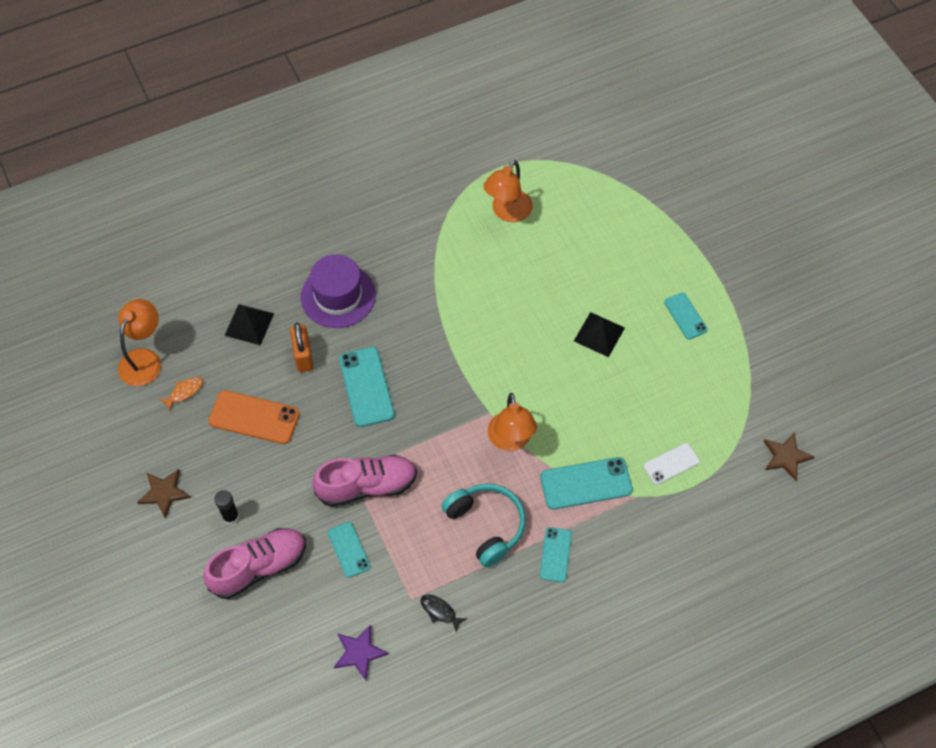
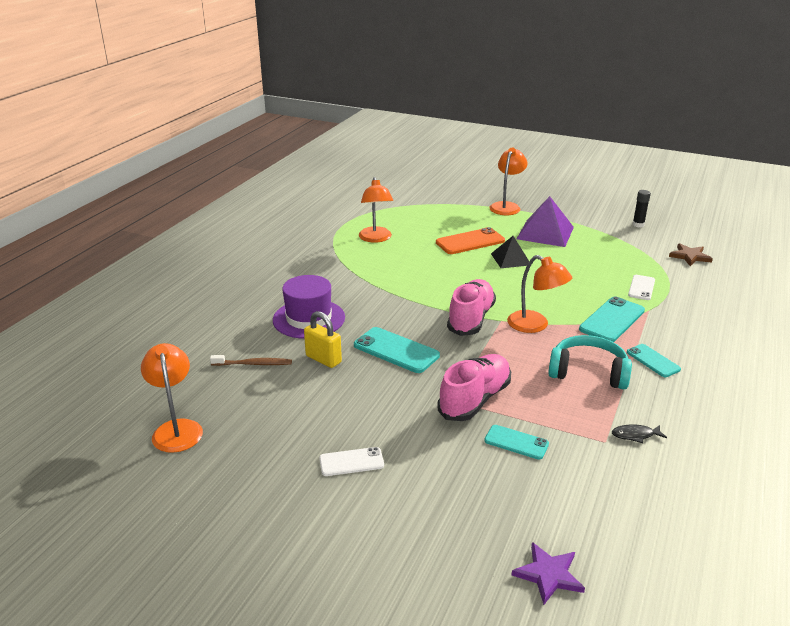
camera: 40 degrees left, 30 degrees down
(164, 493) = (304, 503): brown star -> none
(184, 392) = (242, 429): orange fish -> none
(224, 480) = (351, 462): none -> white phone
(231, 517) = (390, 482): black glue stick -> black glue stick (638, 225)
(249, 324) = (253, 364): black pyramid -> brown toothbrush
(254, 417) = (328, 411): orange phone -> orange phone (470, 242)
(259, 567) = (461, 499): pink shoe -> pink shoe (471, 319)
(303, 356) = (323, 359): orange padlock -> yellow padlock
(359, 652) = (622, 499): purple star -> purple star (548, 575)
(685, 316) = (545, 233): turquoise phone -> purple pyramid
(701, 242) = (506, 206): none -> orange lamp

